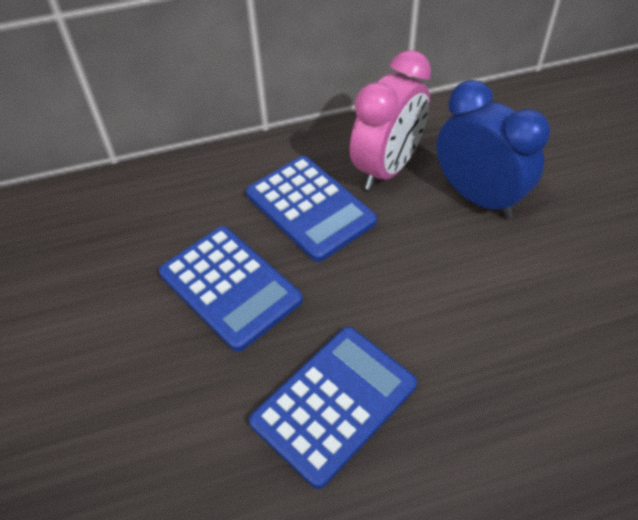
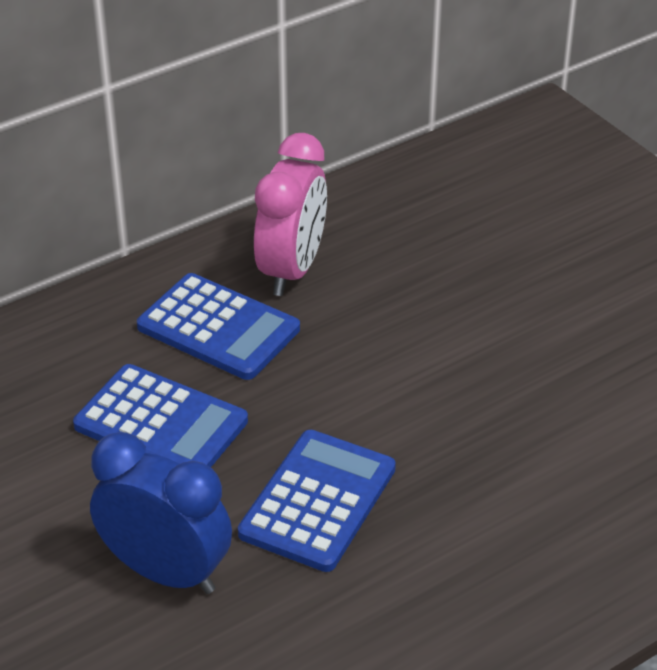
camera: 20 degrees left, 10 degrees down
(478, 197) = (404, 281): blue clock -> blue clock (166, 572)

